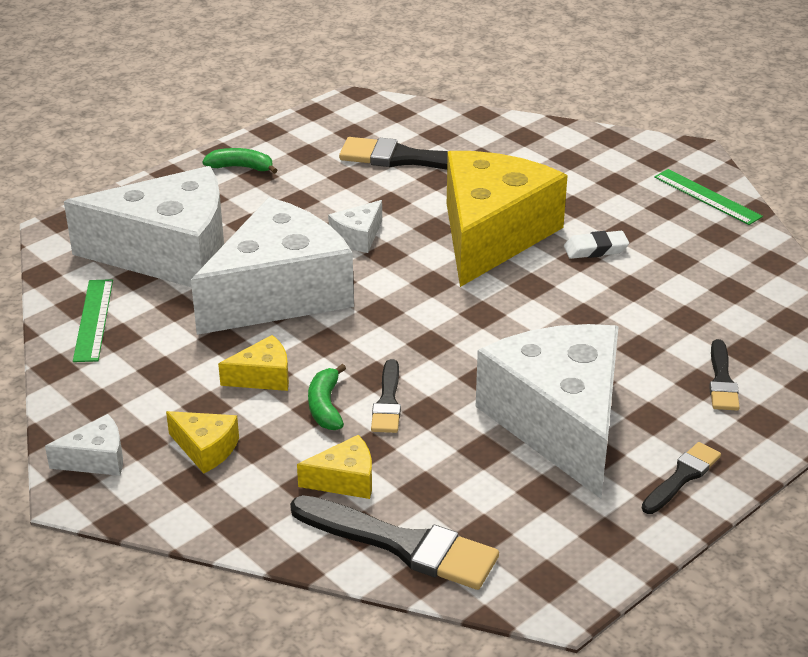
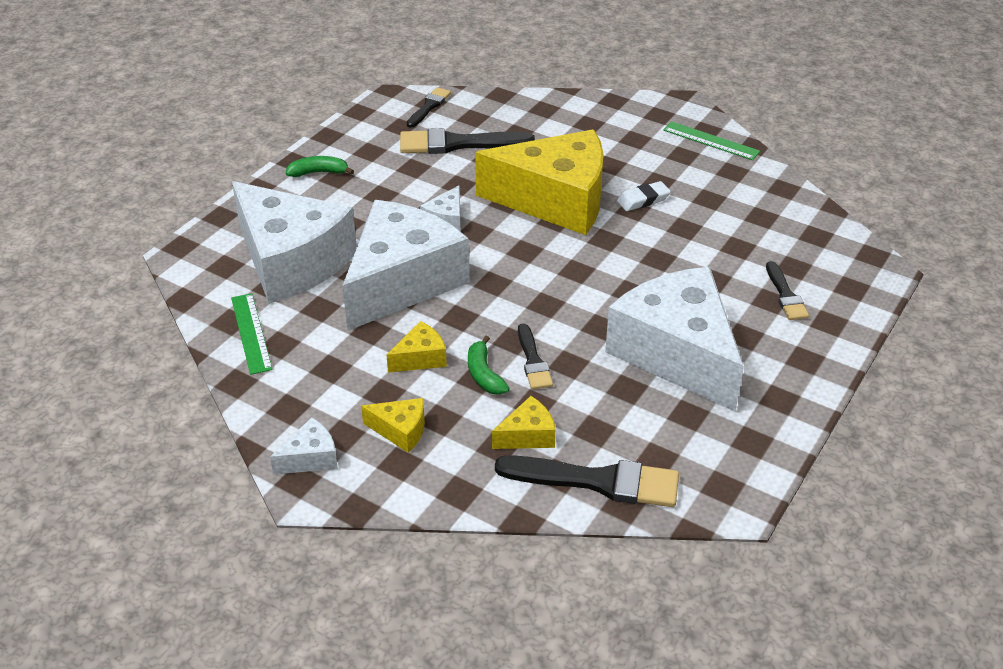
camera: 15 degrees left, 5 degrees up
(169, 254) = (291, 261): white cheese -> white cheese turned 60 degrees clockwise
(492, 235) = (555, 201): yellow cheese -> yellow cheese turned 90 degrees clockwise
(682, 477) = (788, 381): black brush -> black brush (429, 106)

